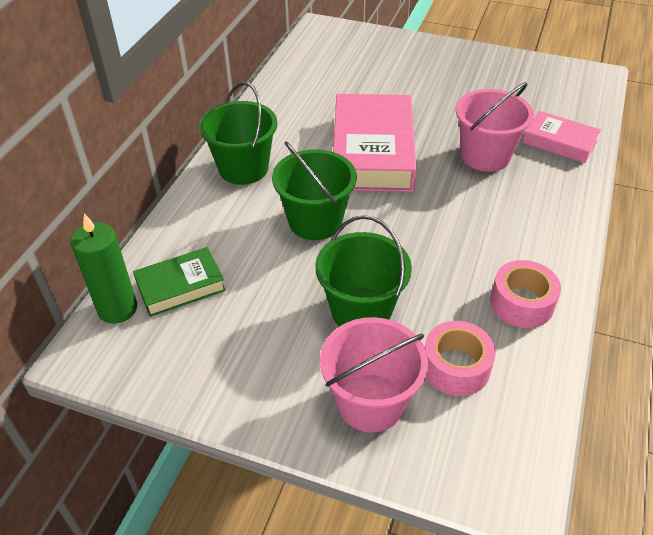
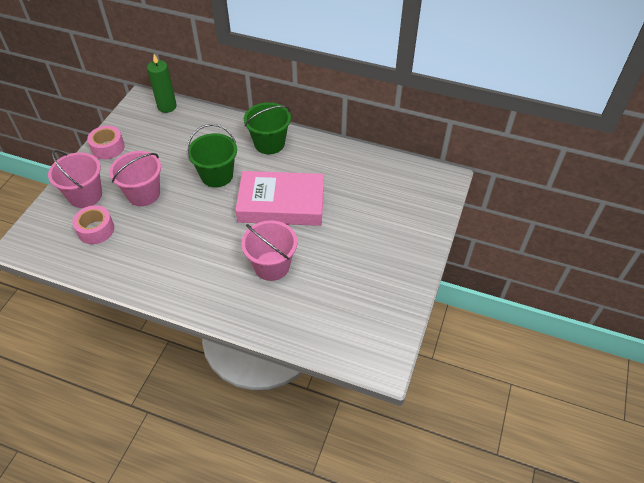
camera: 90 degrees right, 5 degrees up
(180, 286) = (177, 126): green book -> none
(361, 311) = (143, 194): green bucket -> pink bucket
(522, 303) = (131, 265): pink tape -> pink tape (108, 148)
(559, 142) = (285, 316): pink book -> none

